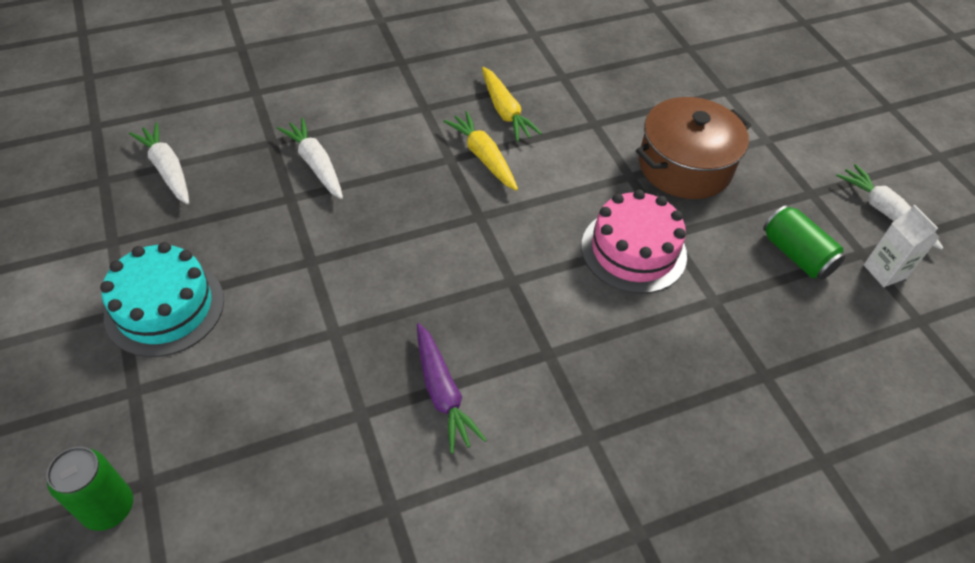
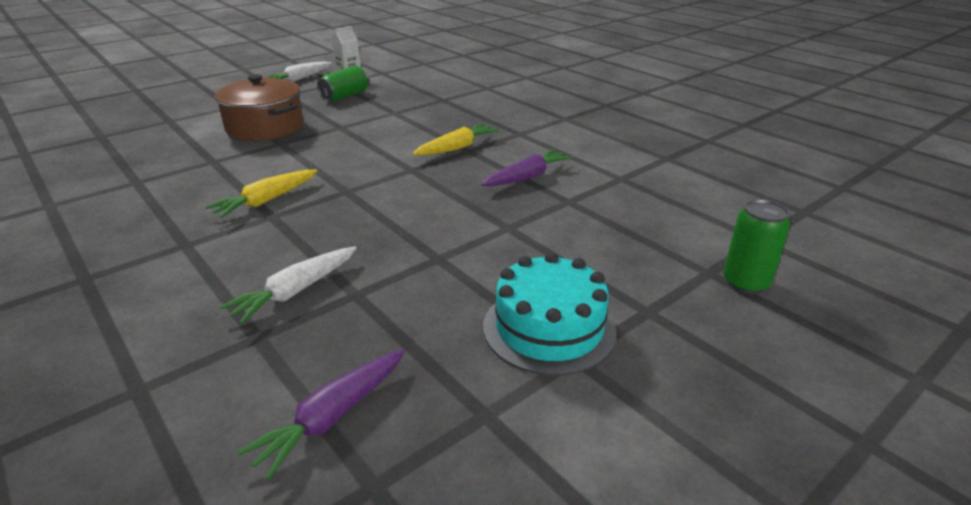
camera: 105 degrees left, 20 degrees down
(167, 169) = (331, 418): white carrot -> purple carrot
(505, 112) = (194, 200): yellow carrot -> yellow carrot (457, 148)
(633, 250) = (361, 135): pink cake -> none

